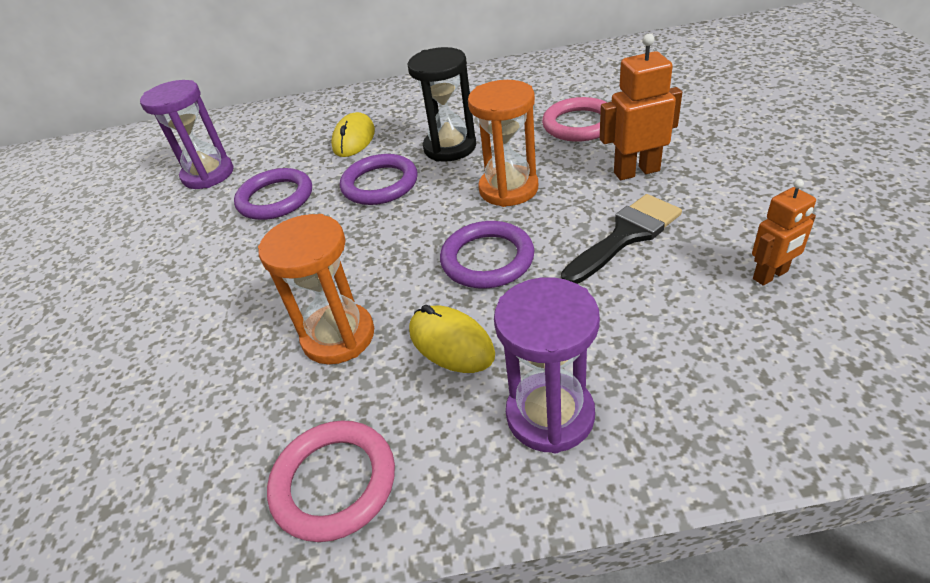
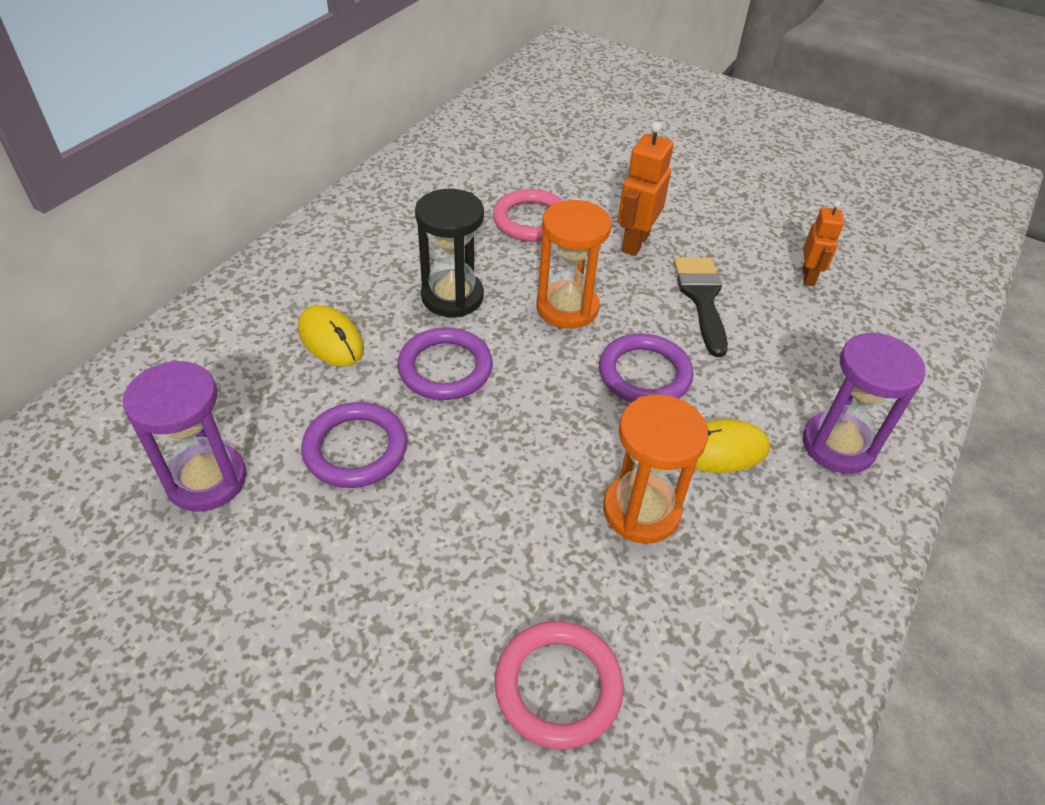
camera: 60 degrees left, 5 degrees up
(334, 483) = (805, 595): pink ring -> pink ring (558, 686)

